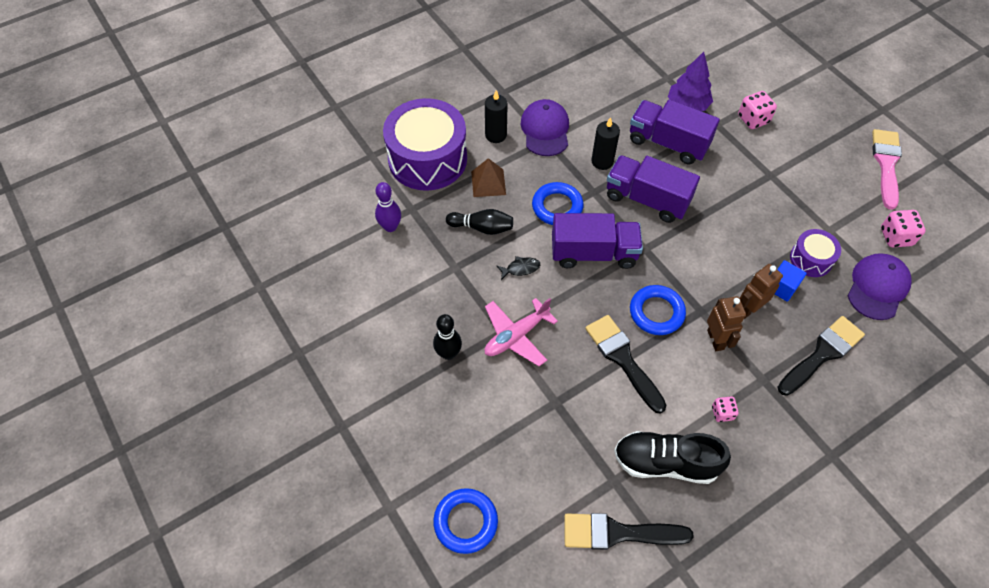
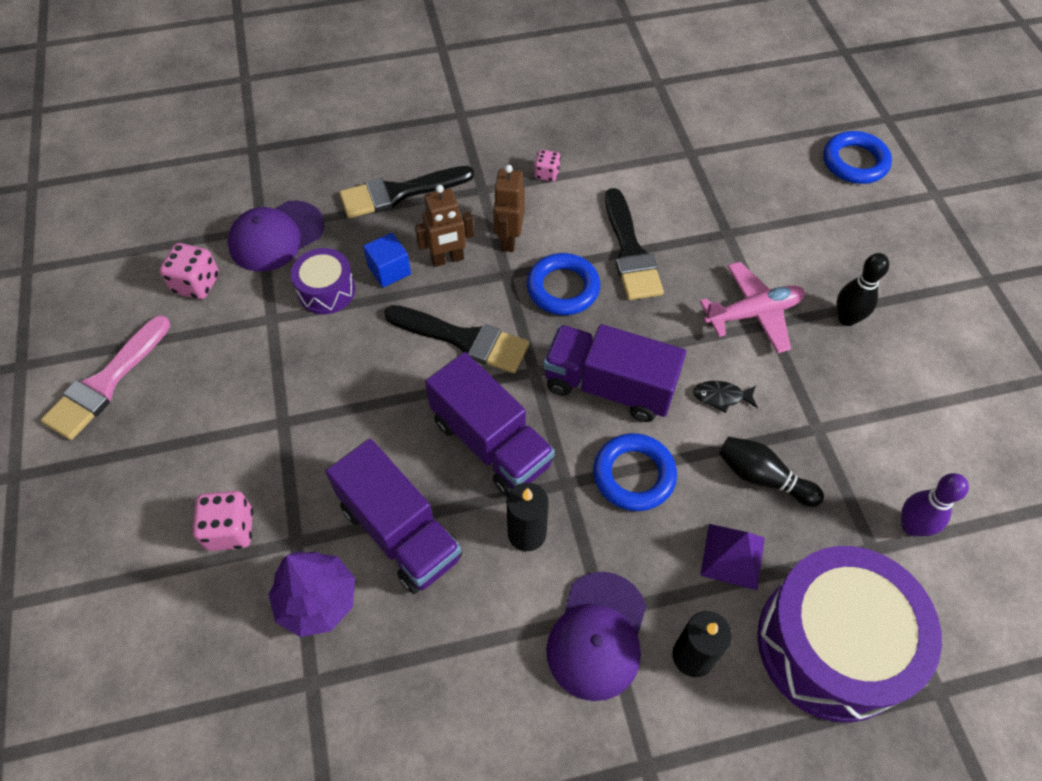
camera: 160 degrees left, 0 degrees up
(488, 183) = (732, 556): brown pyramid -> purple pyramid
(618, 533) = (704, 117): black brush -> black brush (463, 339)
(665, 462) = (631, 152): black shoe -> none

